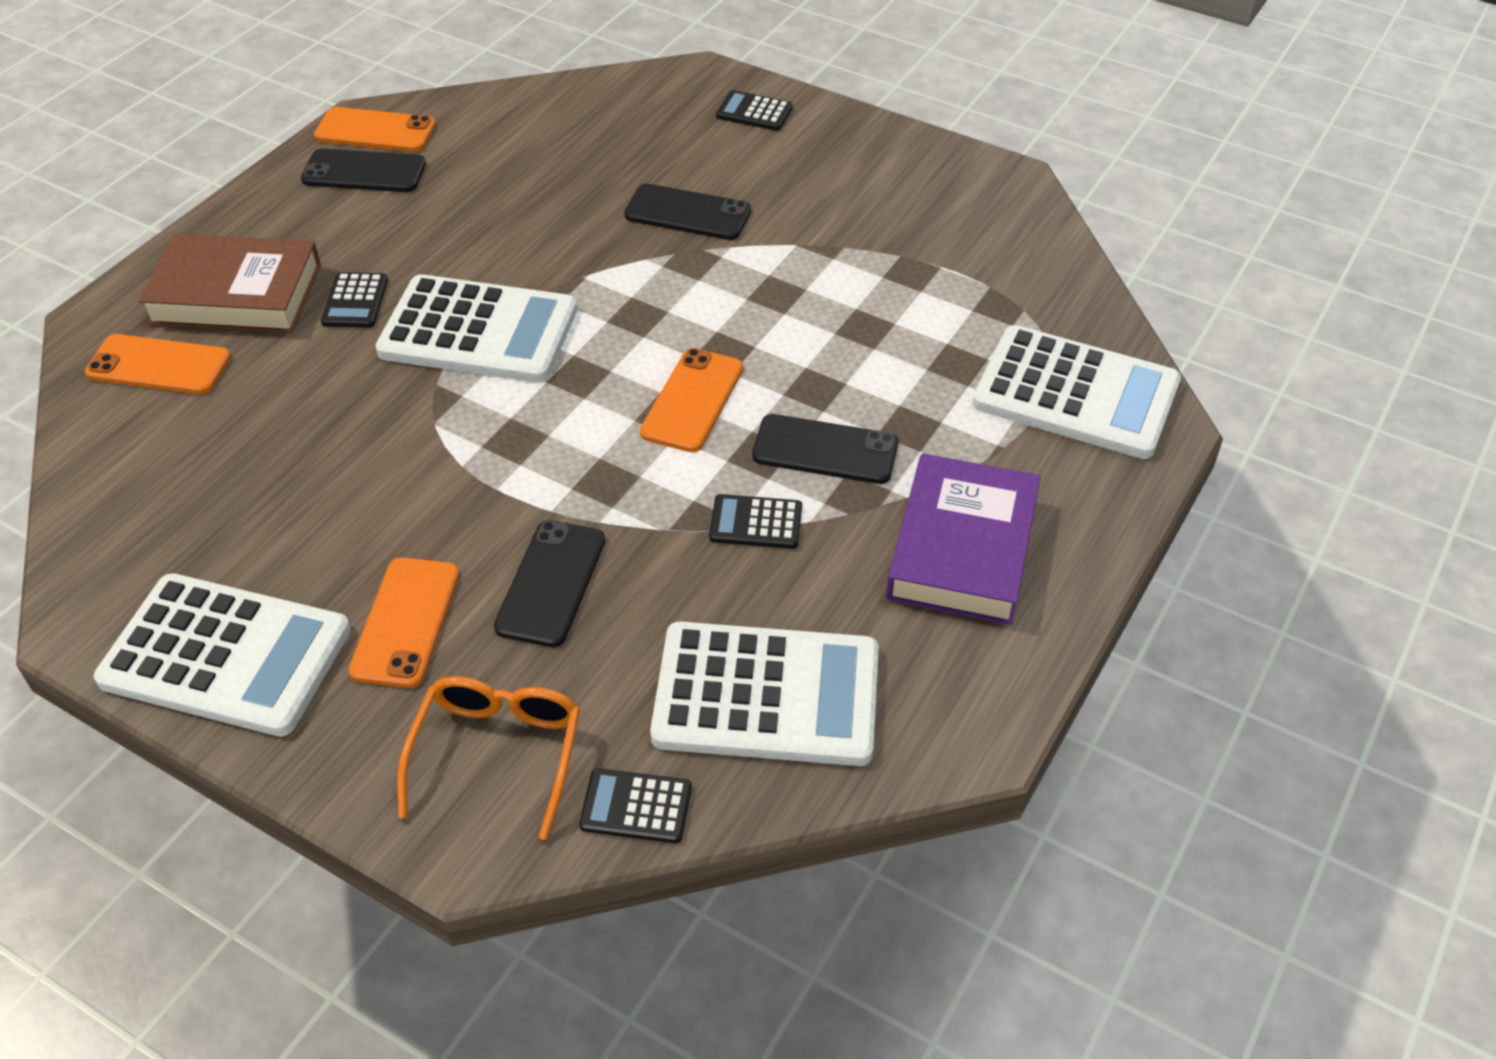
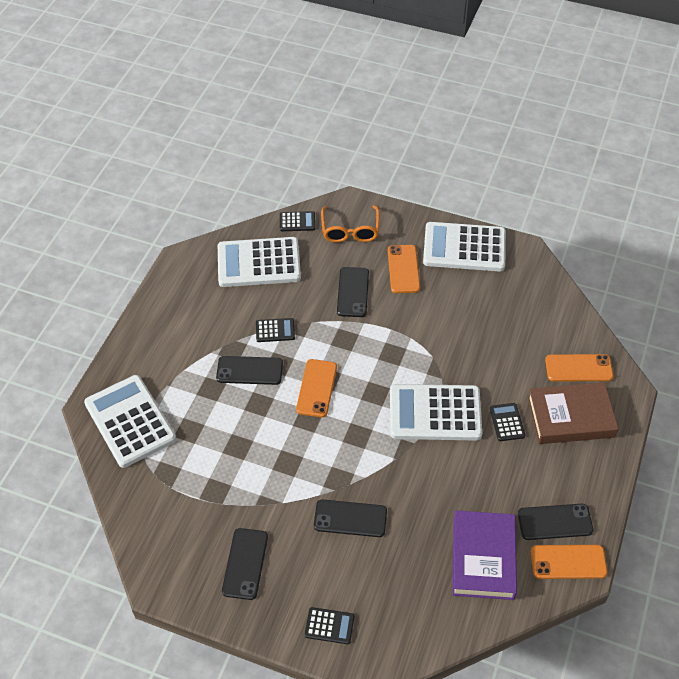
camera: 170 degrees right, 5 degrees up
(869, 184) = (245, 564): none -> black phone
(962, 548) = (186, 332): purple book -> purple book (483, 558)
(1076, 393) = (130, 421): white calculator -> white calculator turned 45 degrees clockwise

